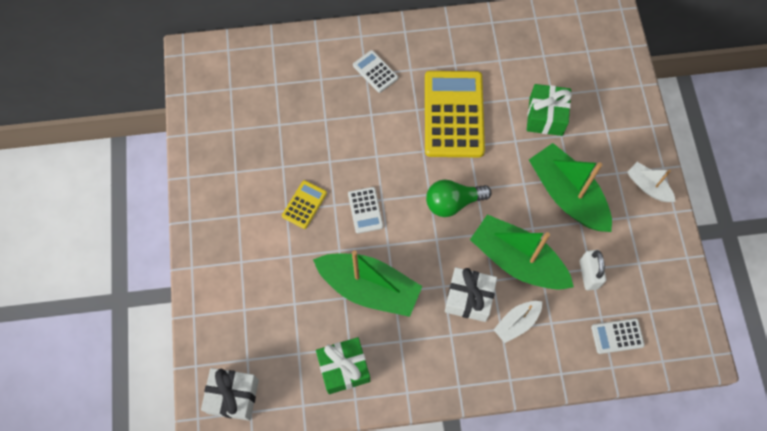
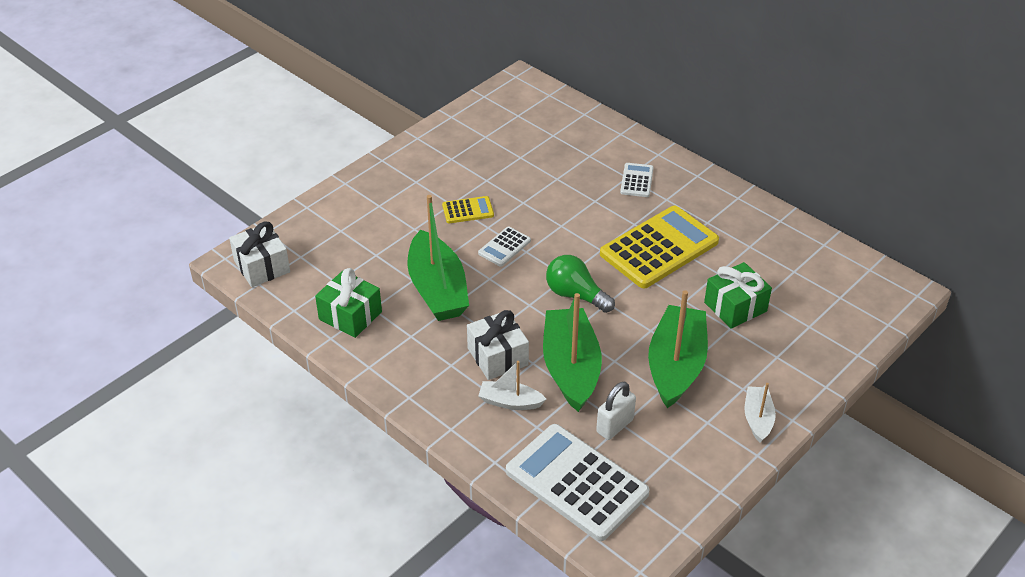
camera: 50 degrees right, 25 degrees down
(617, 336) = (576, 482): white calculator -> white calculator, size x2.16

